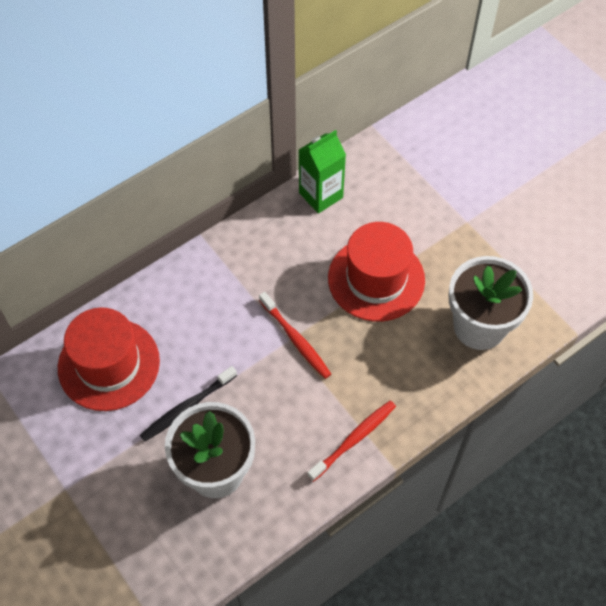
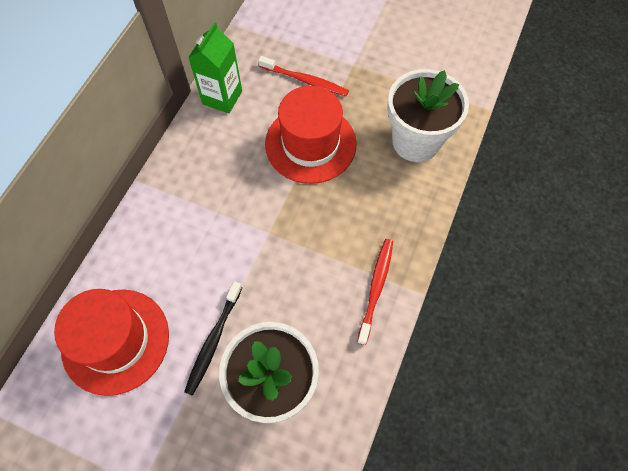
camera: 30 degrees left, 5 degrees up
(296, 340) = (275, 228): red toothbrush -> red toothbrush (306, 81)

